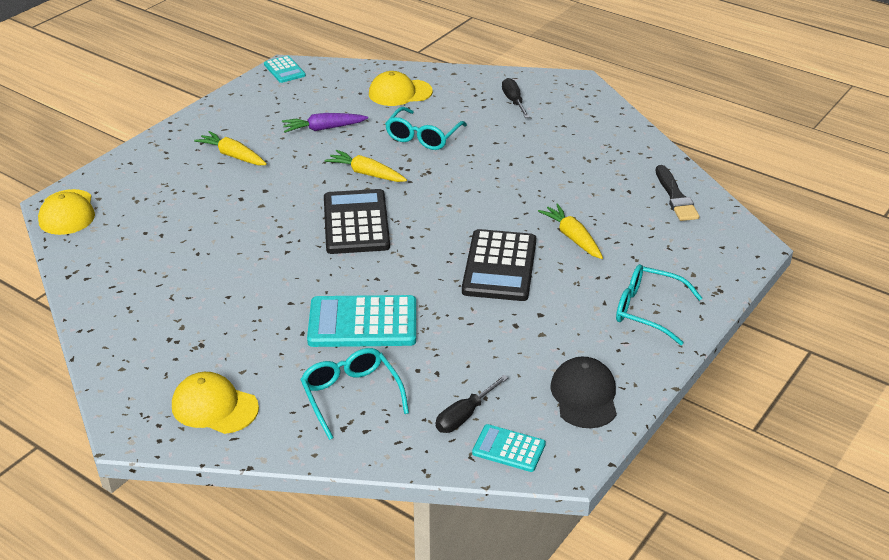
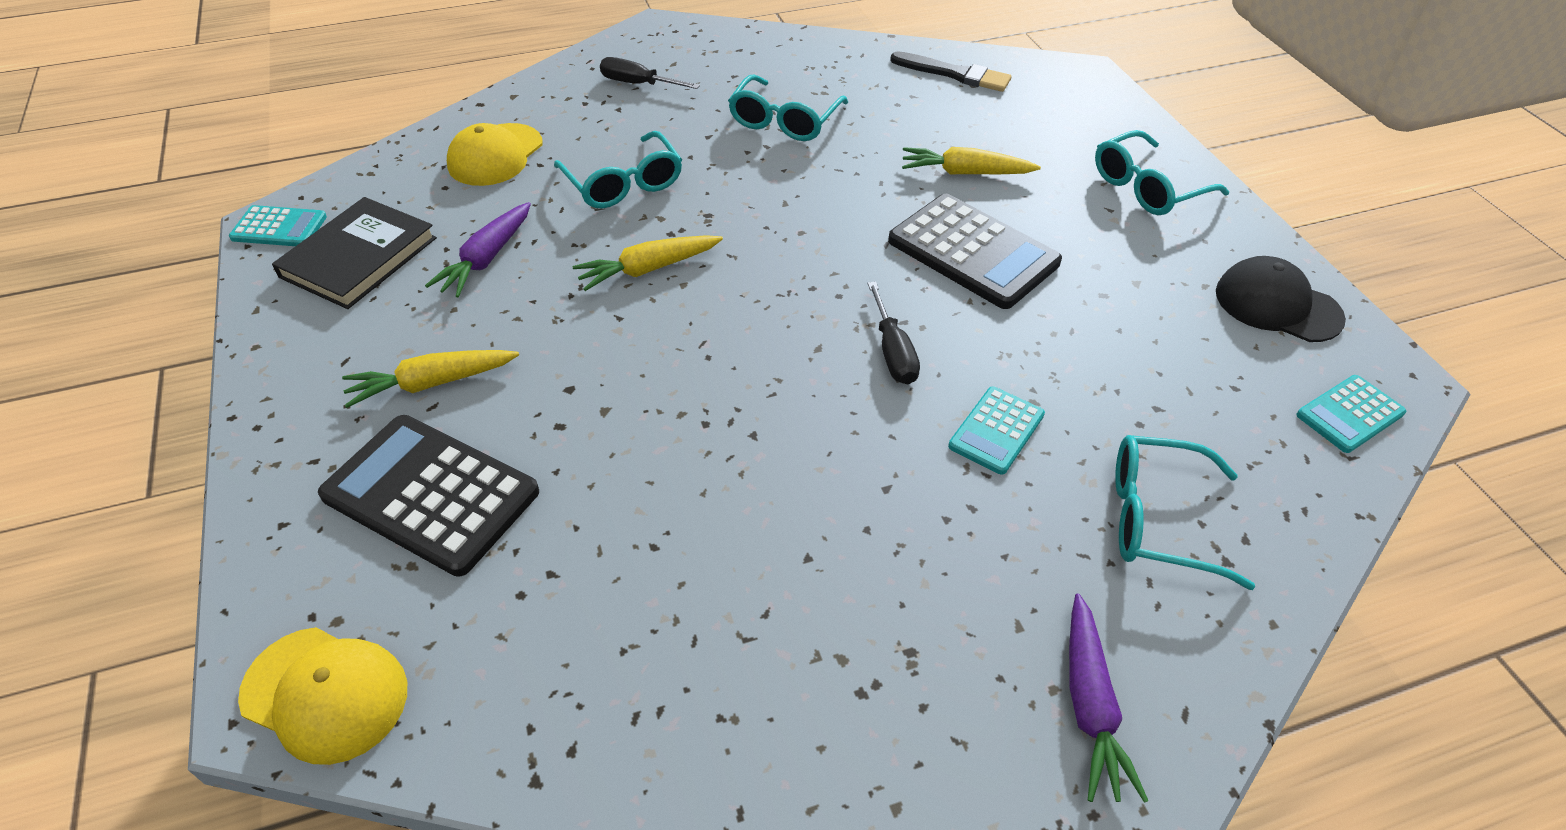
camera: 55 degrees left, 10 degrees up
(214, 407) = (1090, 706): yellow cap -> purple carrot
(288, 98) = (359, 257): none -> black book
(356, 223) = (755, 331): black calculator -> black calculator (431, 494)
(363, 323) = (996, 430): turquoise calculator -> turquoise calculator, size x0.54
(464, 416) = (1264, 424): black screwdriver -> black screwdriver (893, 352)
(542, 159) = (785, 120): none -> turquoise glasses

